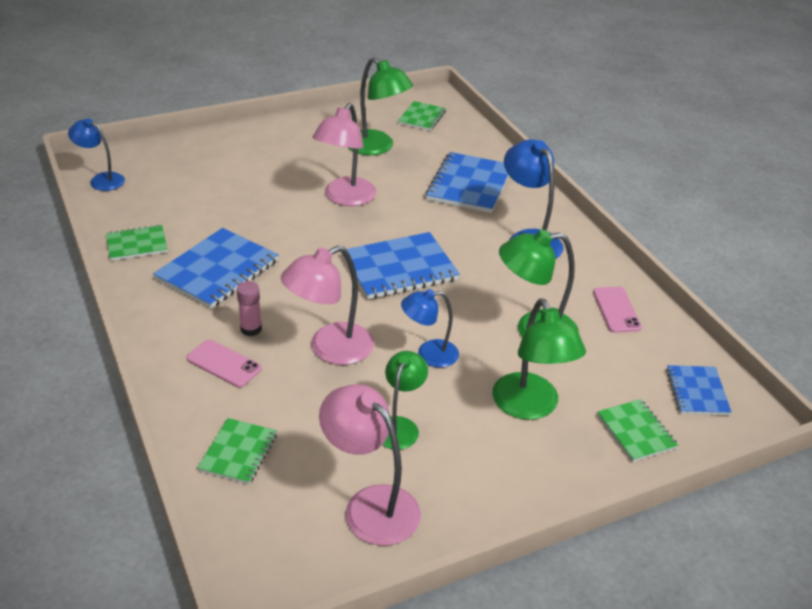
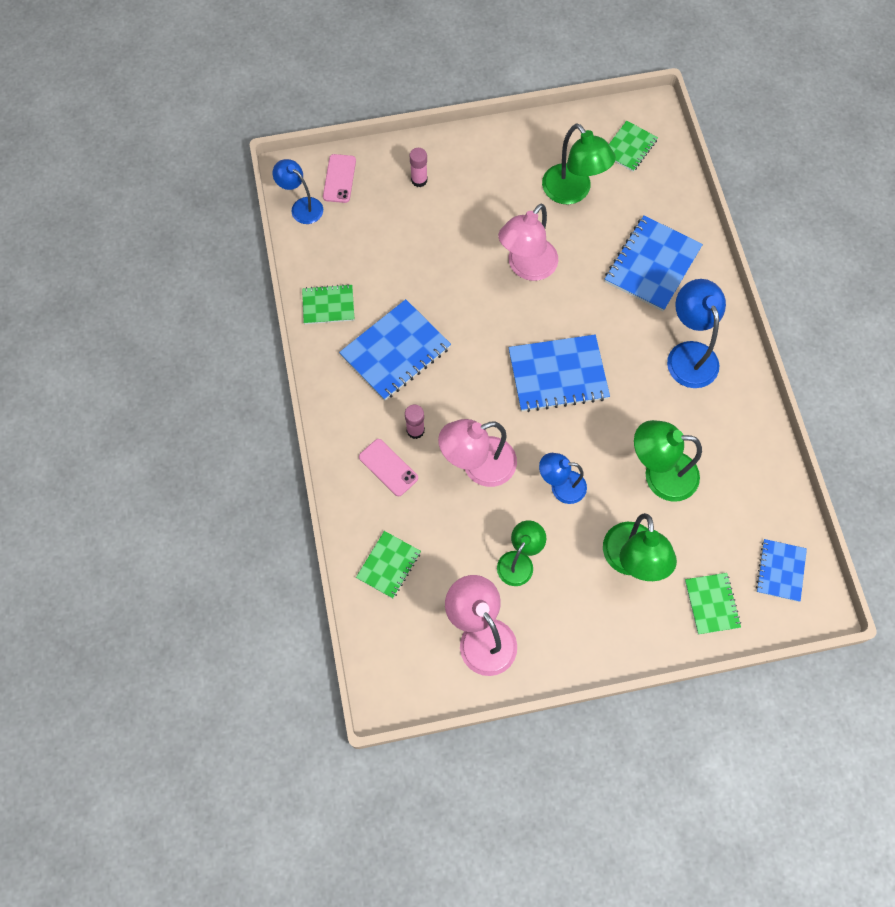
camera: 15 degrees right, 30 degrees up
(223, 153) = (419, 180): none -> pink glue stick
(616, 310) = (742, 461): pink phone -> pink phone (339, 179)

